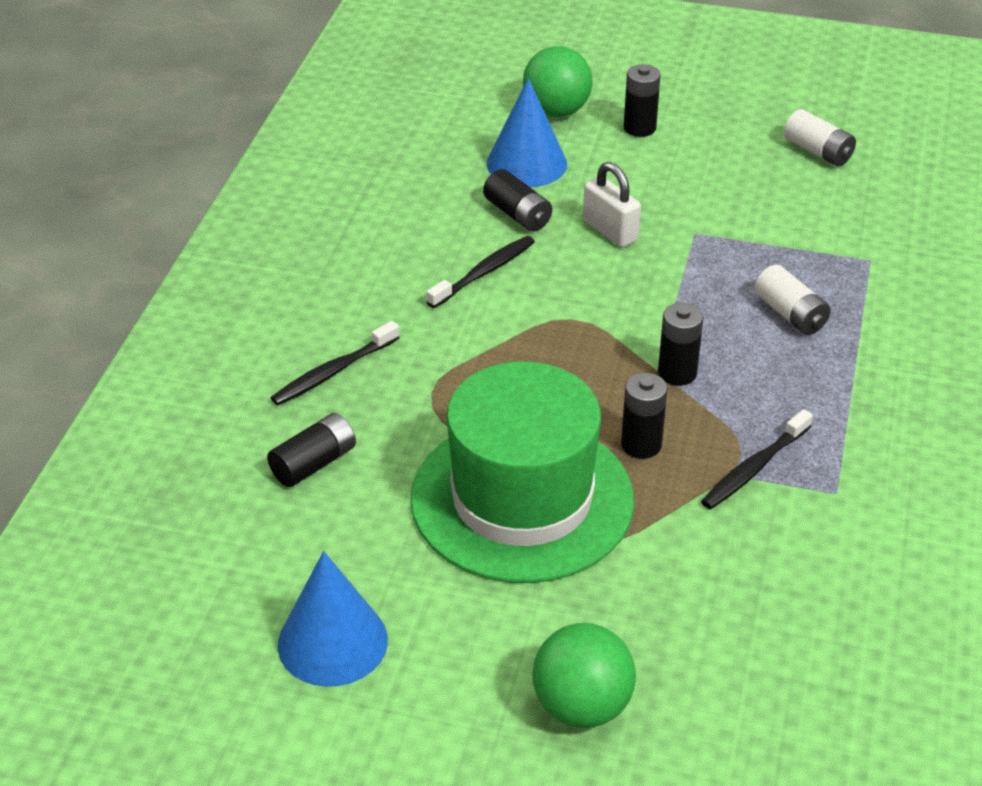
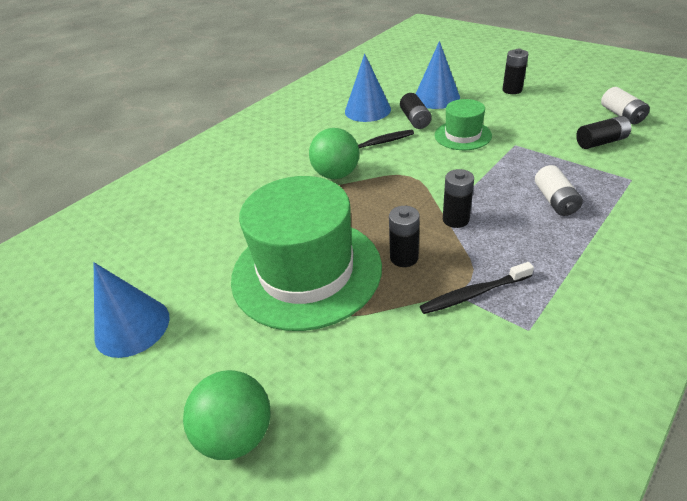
camera: 30 degrees right, 0 degrees up
(314, 463) = (212, 220): black battery -> black battery (600, 142)
(333, 372) = (261, 176): black toothbrush -> none
(424, 209) = (367, 110): none -> blue cone
(556, 111) = (469, 77): green ball -> green ball (336, 174)
(610, 231) = (462, 135): white padlock -> green hat

